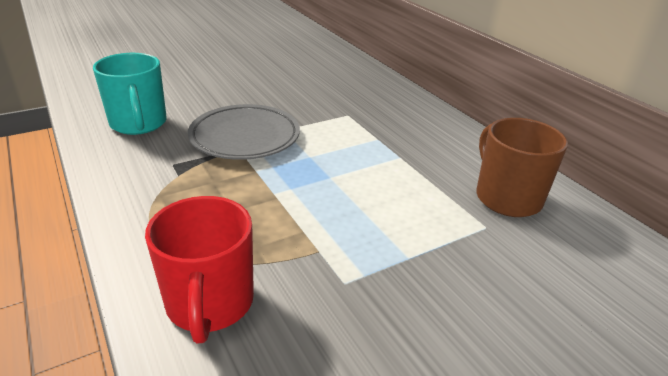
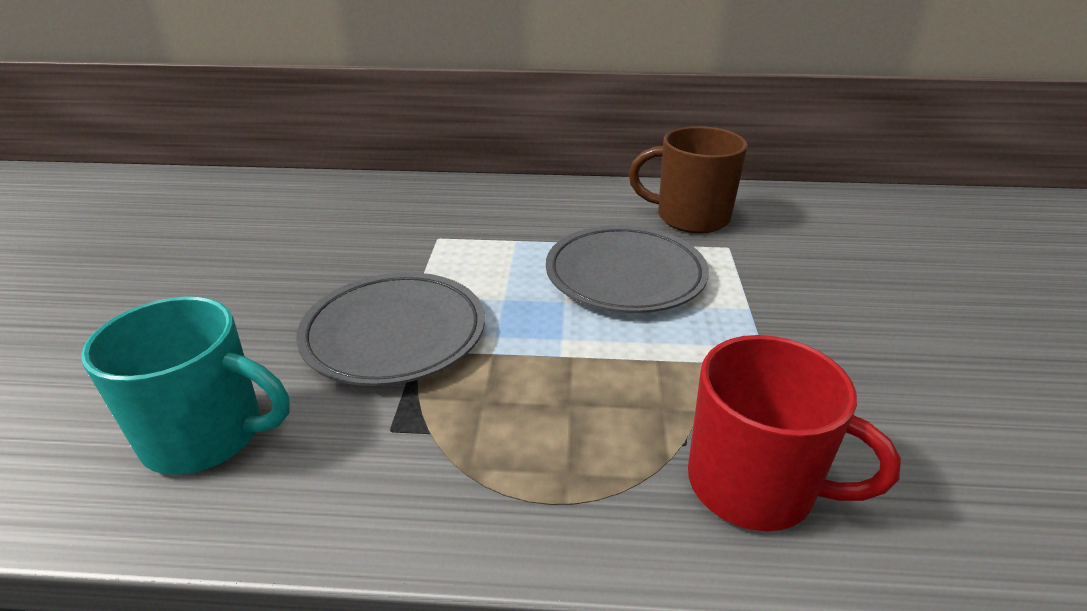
camera: 55 degrees left, 0 degrees up
(386, 191) = (625, 276): none -> grey plate

